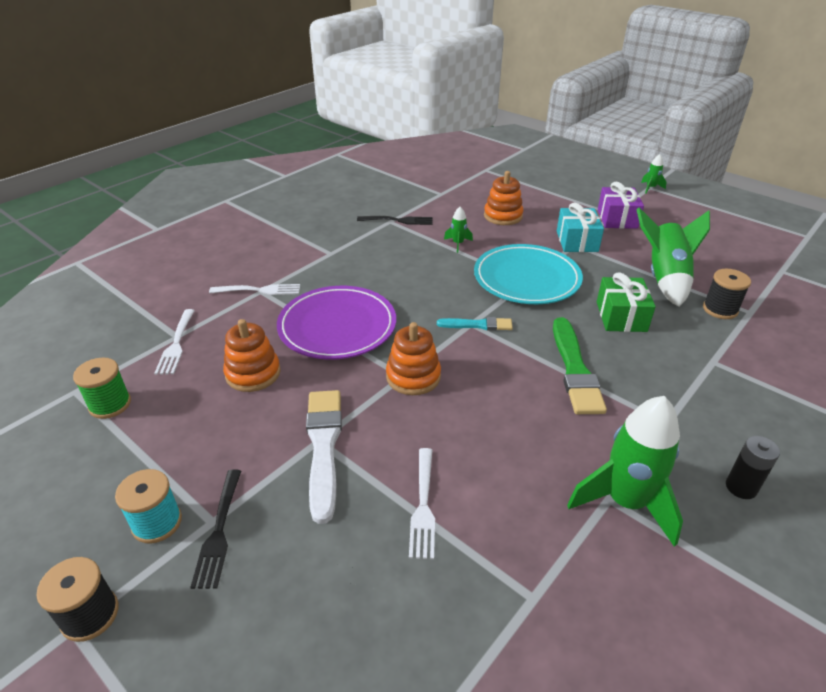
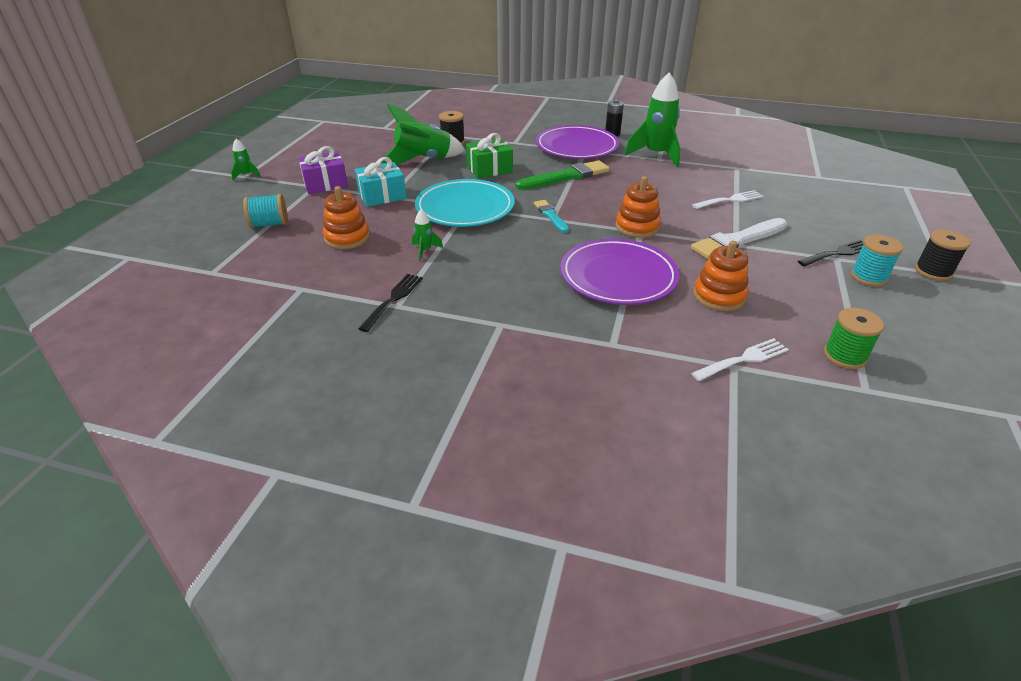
camera: 115 degrees left, 0 degrees up
(258, 290) = (613, 346): white fork -> none
(398, 220) = (393, 300): black fork -> black fork turned 45 degrees clockwise
(546, 190) = (269, 224): none -> turquoise spool
(684, 418) = (576, 147): none -> purple plate

